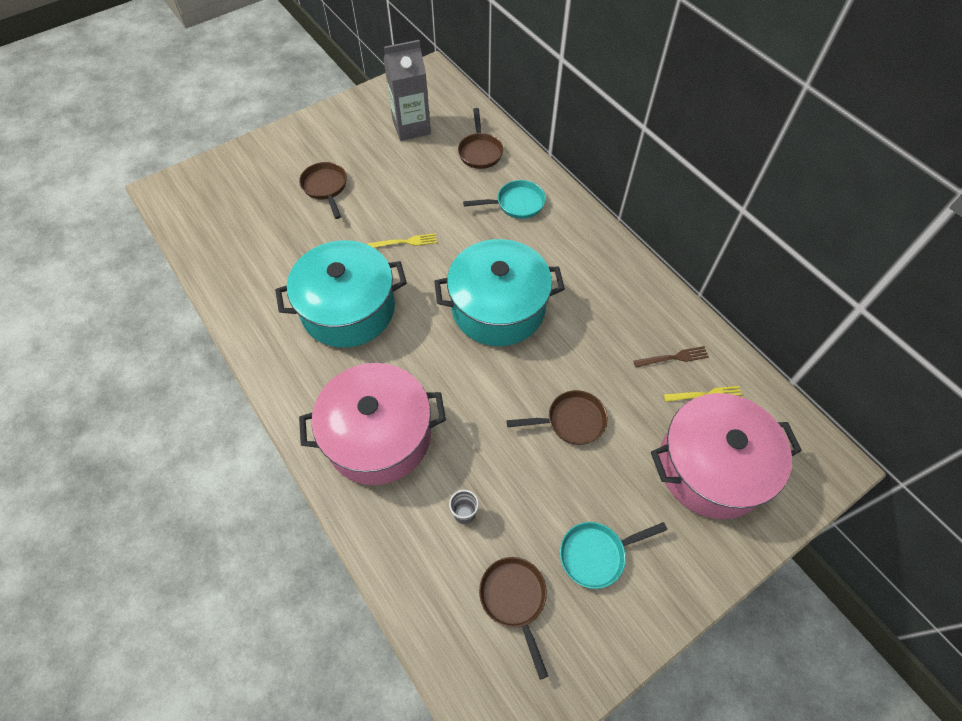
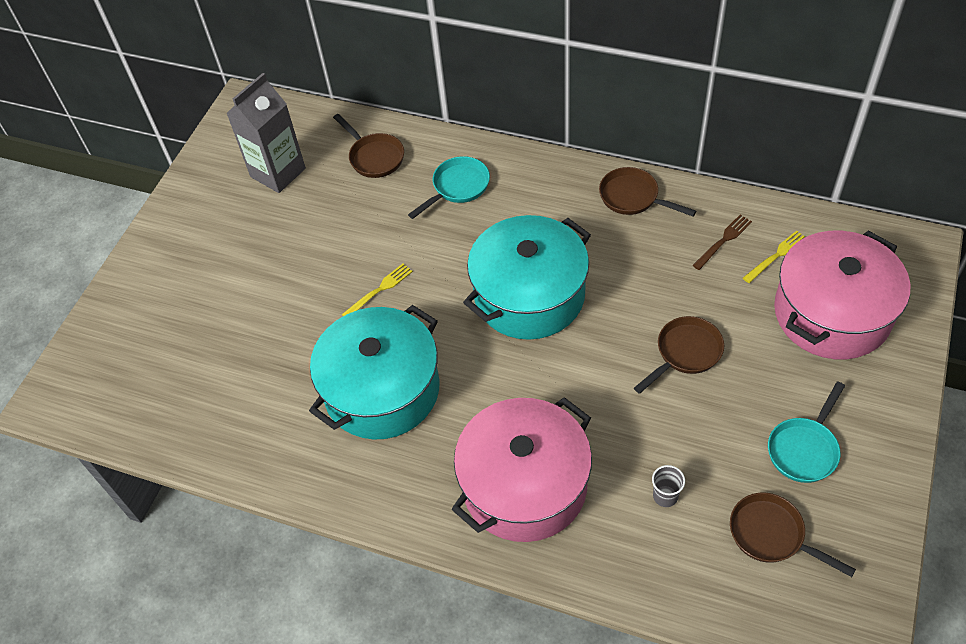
camera: 30 degrees left, 5 degrees down
(325, 188) = (241, 287): brown pan -> brown pan (633, 197)

